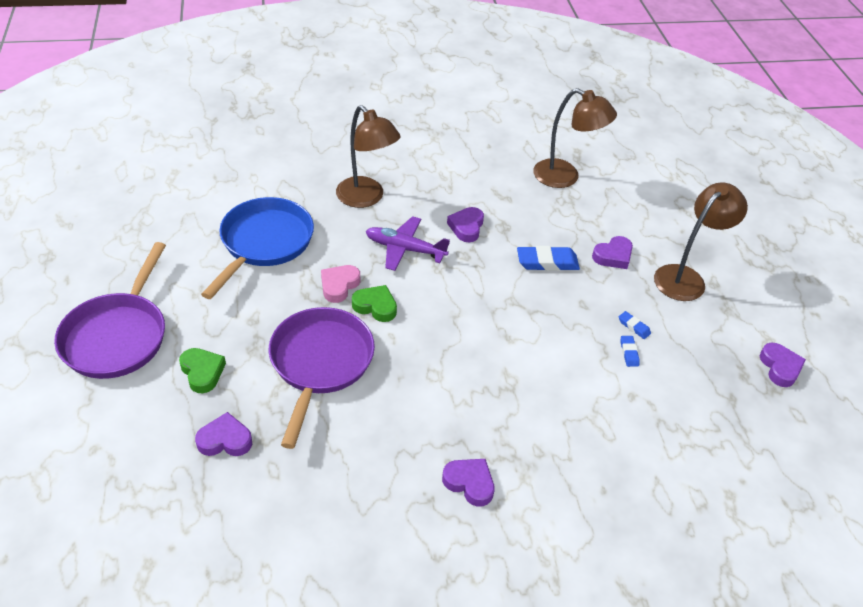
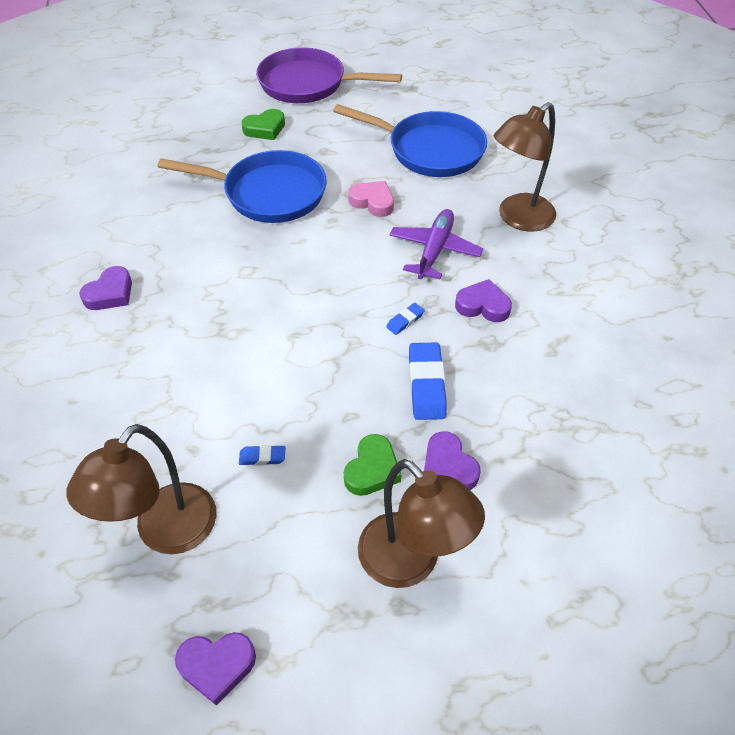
camera: 95 degrees right, 5 degrees up
(225, 440) = (192, 146): purple heart -> none
(320, 363) = (268, 193): purple pan -> blue pan
(375, 306) = (343, 228): green heart -> green heart (372, 469)
(565, 177) = (621, 426): brown lamp -> brown lamp (166, 533)
(634, 327) = (308, 471): blue eraser -> blue eraser (405, 321)

